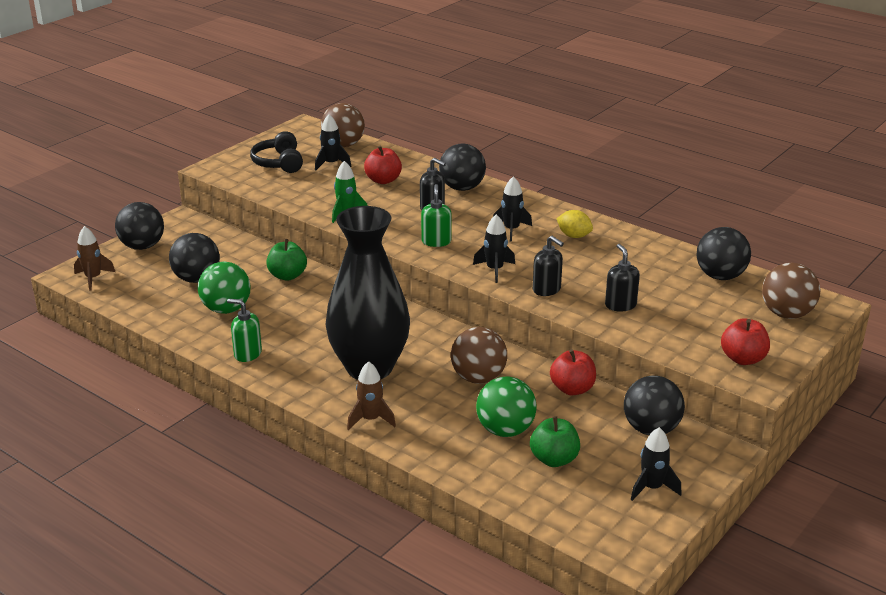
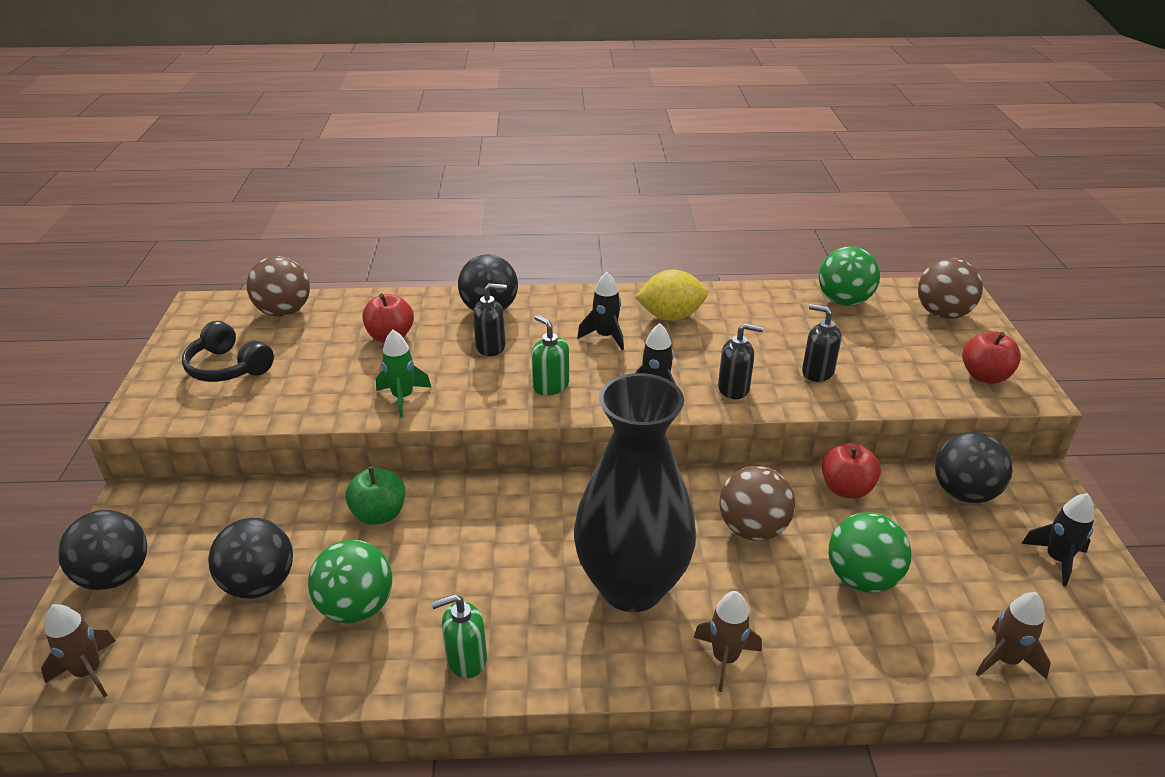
camera: 40 degrees left, 5 degrees up
(331, 164) = (300, 341): black rocket -> none
(527, 504) = (1005, 660): none -> brown rocket
(554, 459) = (947, 584): green apple -> none
(574, 236) = (670, 316): yellow lemon -> yellow lemon, size x1.50
(720, 276) = (844, 301): black ball -> green ball

